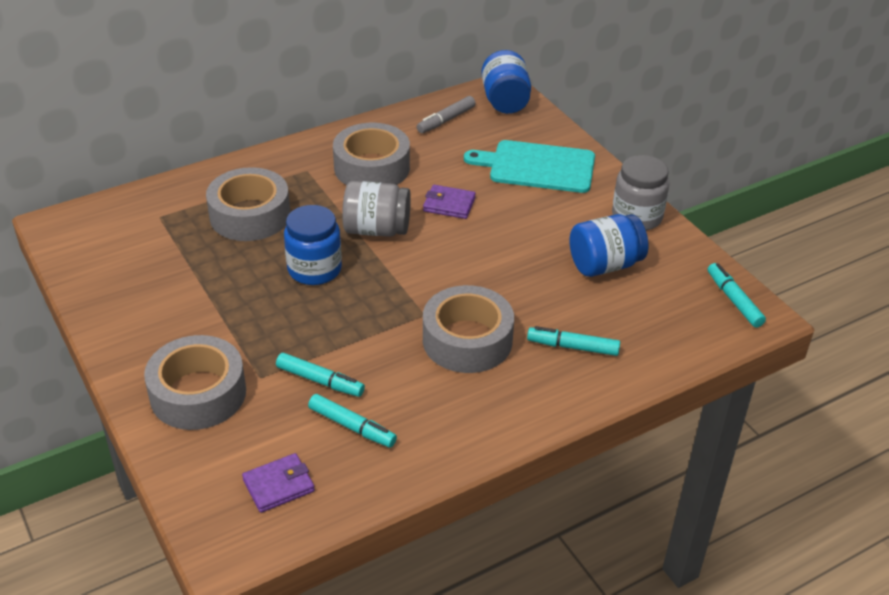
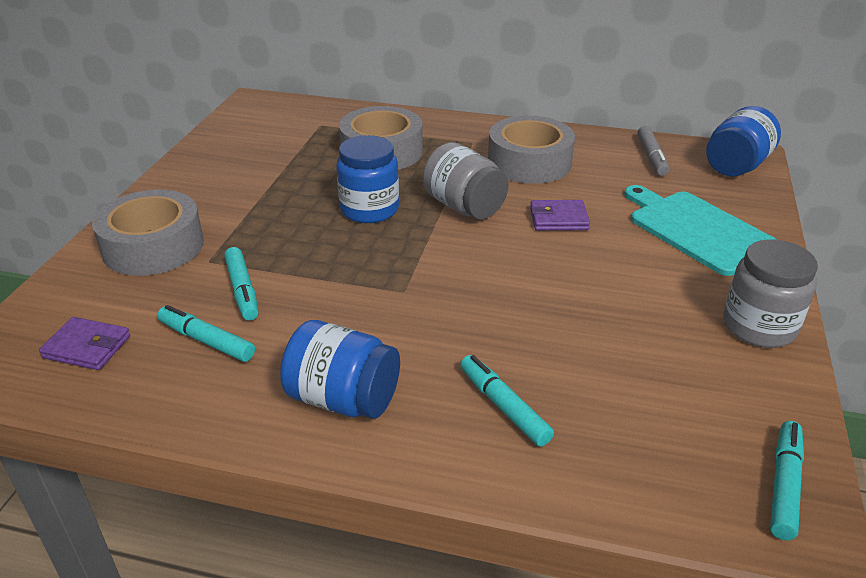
camera: 45 degrees right, 5 degrees down
(352, 427) = (207, 341): turquoise marker -> turquoise marker turned 135 degrees clockwise
(446, 120) = (651, 157): grey marker -> grey marker turned 90 degrees counterclockwise
(449, 204) = (558, 219): purple wallet -> purple wallet turned 60 degrees counterclockwise
(467, 340) = (408, 334): grey tape -> none
(605, 265) = (653, 351): blue jar -> blue jar (343, 399)

